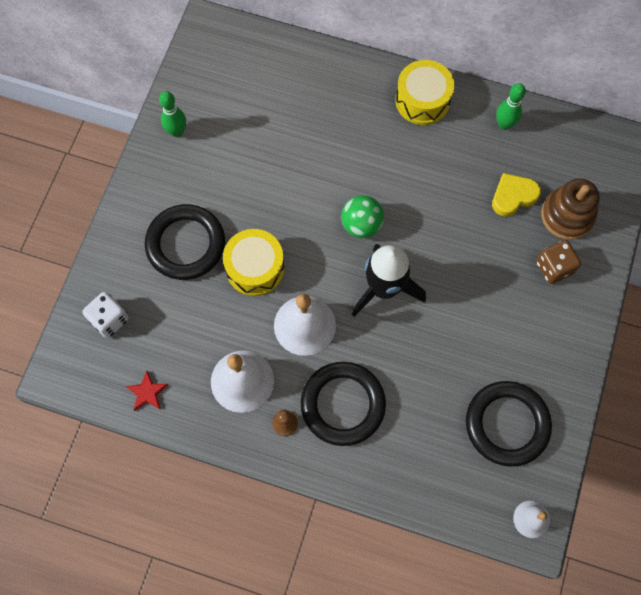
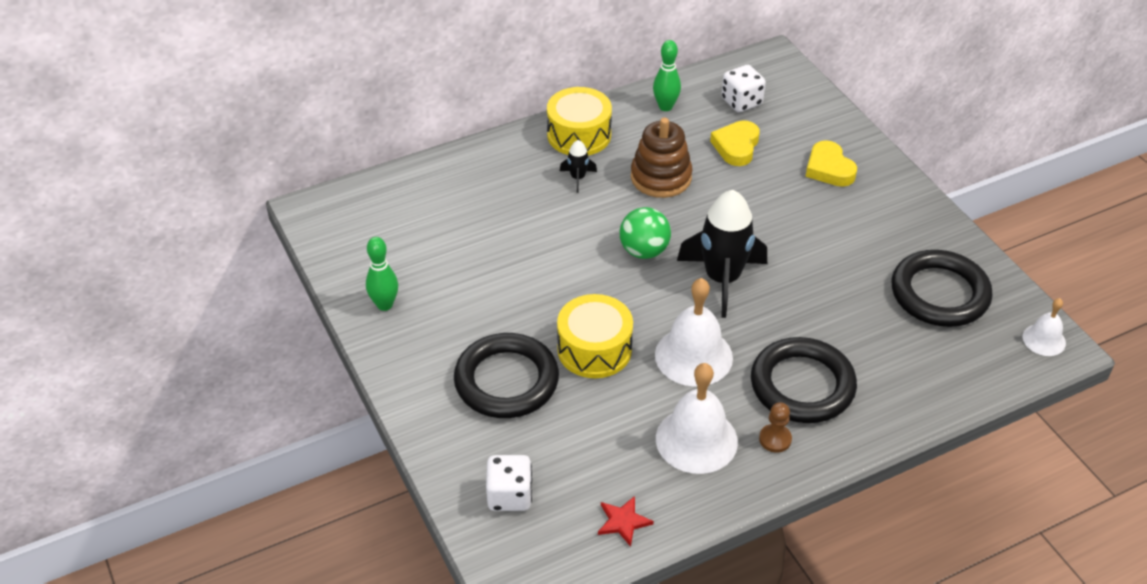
camera: 45 degrees left, 25 degrees down
(384, 134) = (578, 178): none -> black rocket
(554, 267) = (829, 169): brown dice -> yellow heart
(560, 163) = (741, 102): none -> white dice
(567, 215) = (792, 130): brown stacking toy -> brown stacking toy (661, 177)

